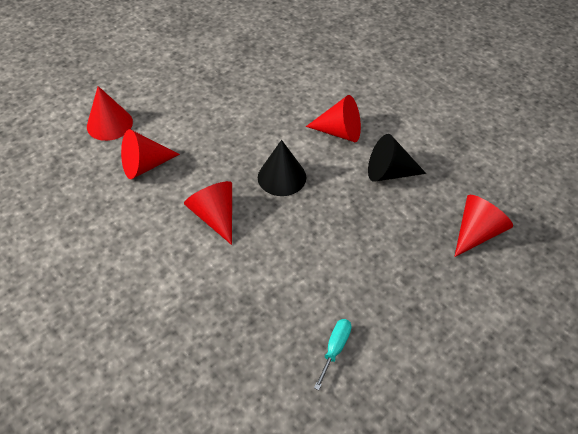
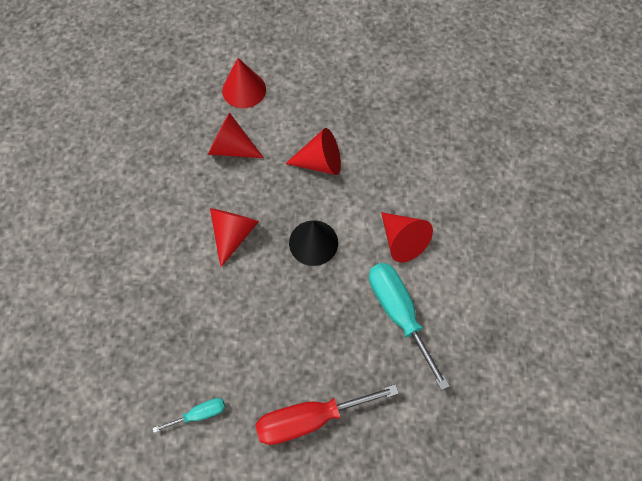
camera: 45 degrees right, 15 degrees up
(389, 172) = (398, 313): black cone -> turquoise screwdriver
(412, 280) = (310, 418): none -> red screwdriver
(477, 233) = (405, 430): red cone -> red cone (320, 162)

